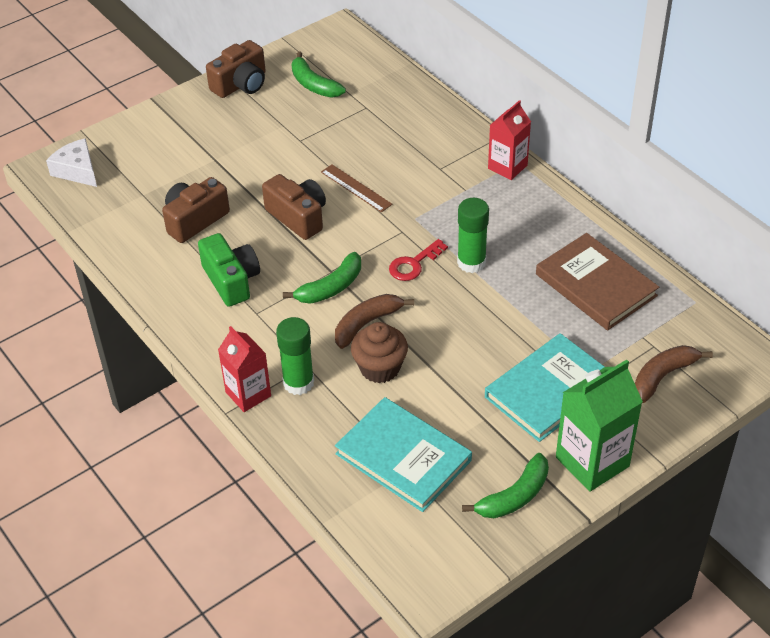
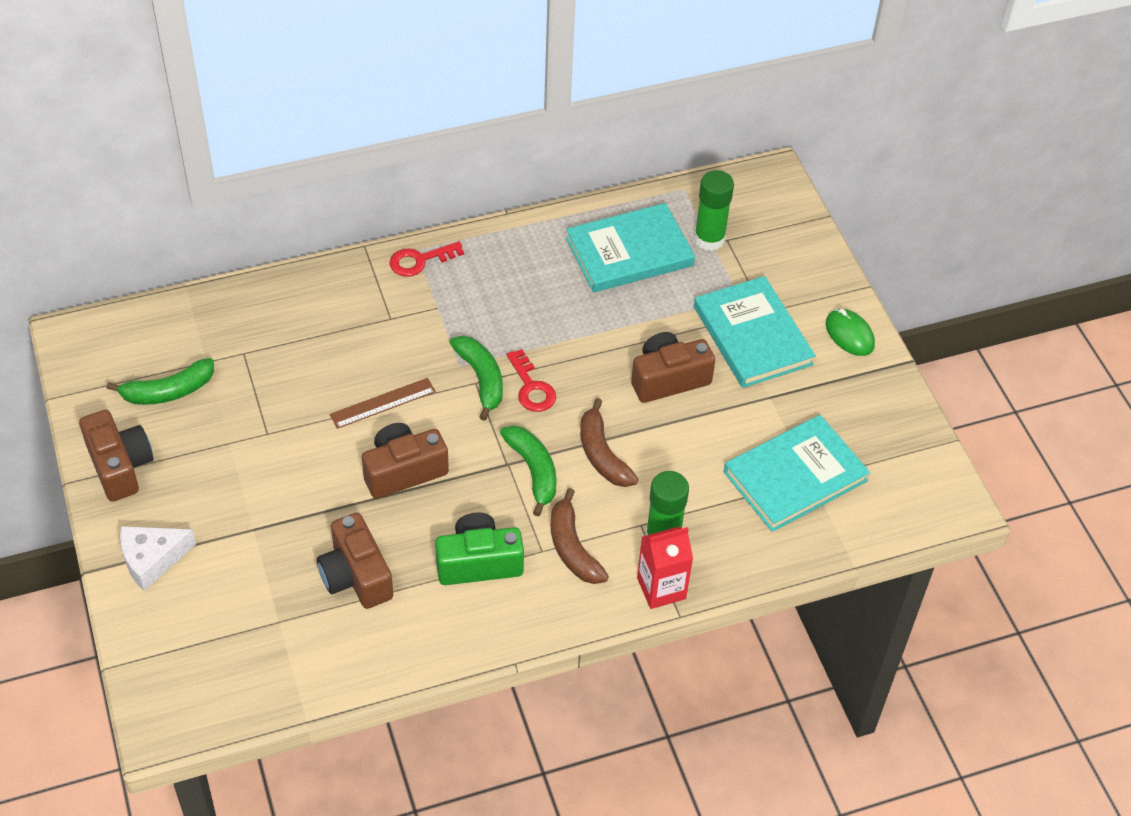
camera: 75 degrees left, 5 degrees up
(77, 170) = (190, 687): white cheese -> white cheese (152, 559)
(380, 368) = (670, 461): brown cupcake -> none
(468, 345) = (668, 379): none -> brown camera
(471, 262) = (552, 338): green glue stick -> green glue stick (709, 239)
(507, 167) = (420, 260): red carton -> red key
(514, 496) = (871, 405): green banana -> green banana (481, 379)
(592, 462) = (849, 334): green carton -> green mouse
(596, 285) = (629, 252): brown book -> turquoise book
(663, 376) = (767, 247): brown banana -> brown banana (572, 548)

